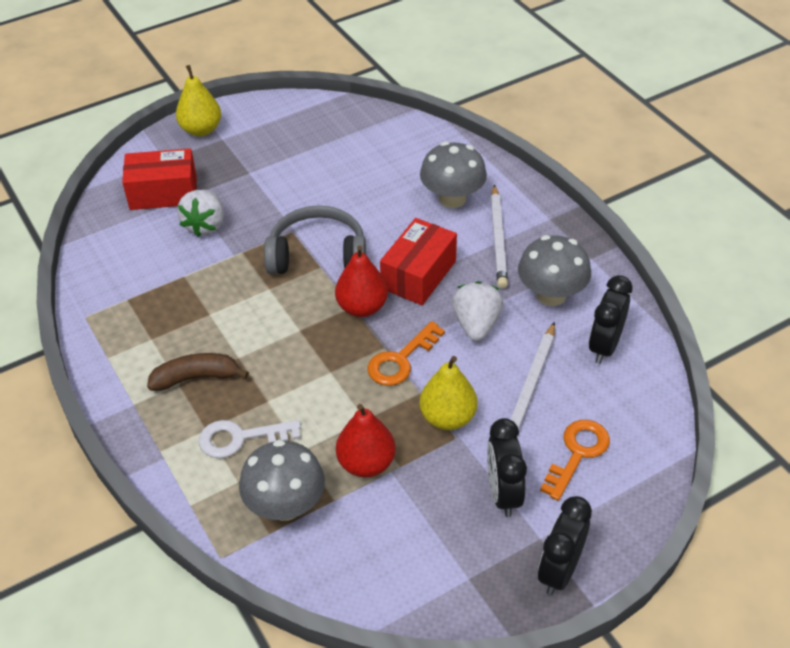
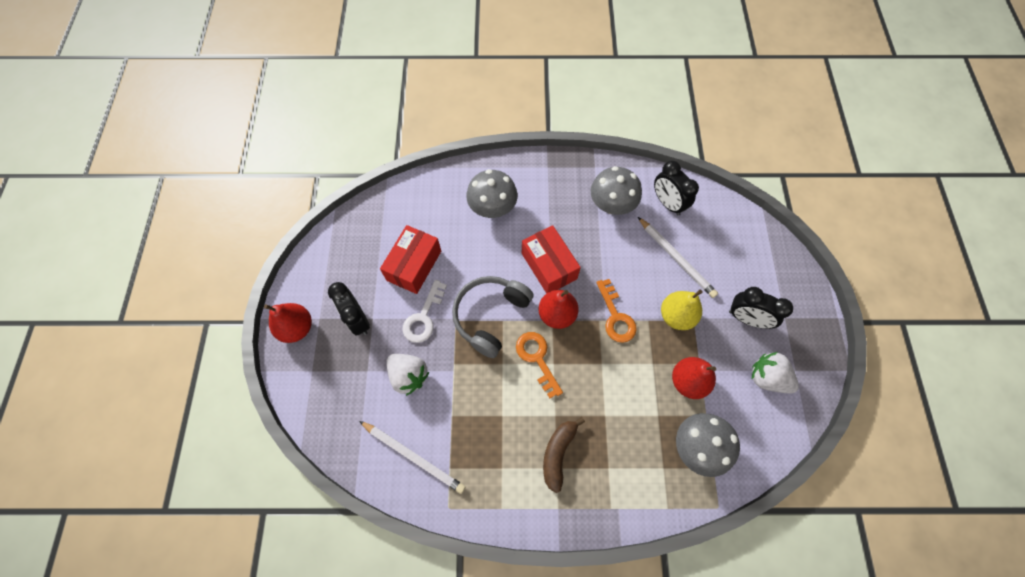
camera: 60 degrees left, 20 degrees up
(163, 193) = (350, 389): red box -> red box (414, 265)
(201, 130) = (297, 328): yellow pear -> red pear
(240, 438) = (628, 449): white key -> white key (424, 317)
(476, 325) = (611, 258): white strawberry -> white strawberry (767, 378)
(498, 239) = (547, 204): white pencil -> white pencil (413, 456)
(559, 571) = (810, 321): black clock -> black clock (358, 320)
(577, 453) = (737, 264): orange key -> orange key (537, 358)

